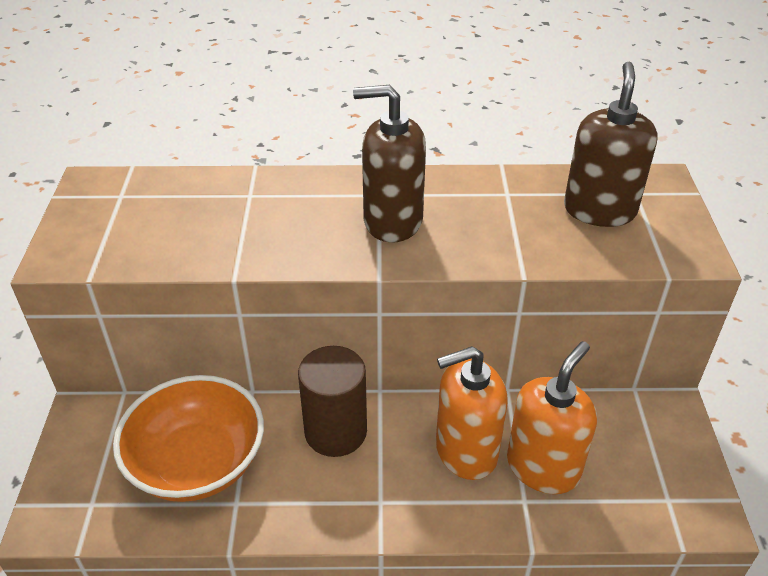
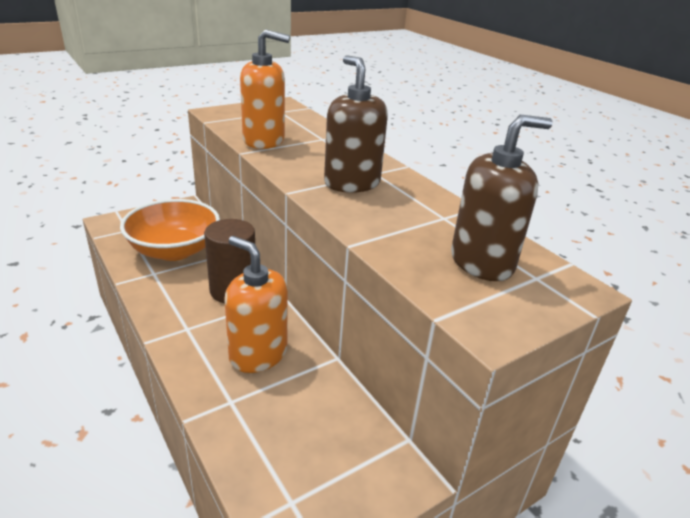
camera: 55 degrees right, 10 degrees down
(543, 467) = (271, 402): orange soap dispenser -> orange soap dispenser (264, 141)

